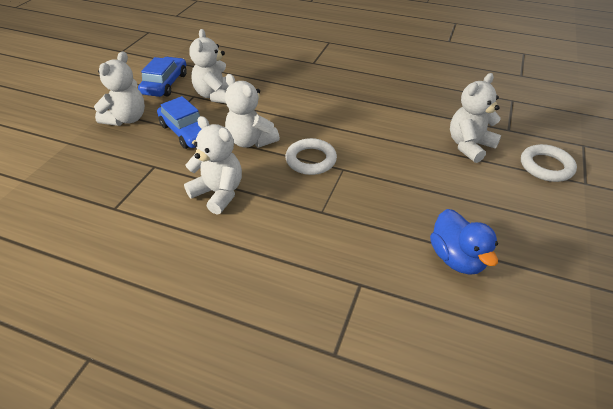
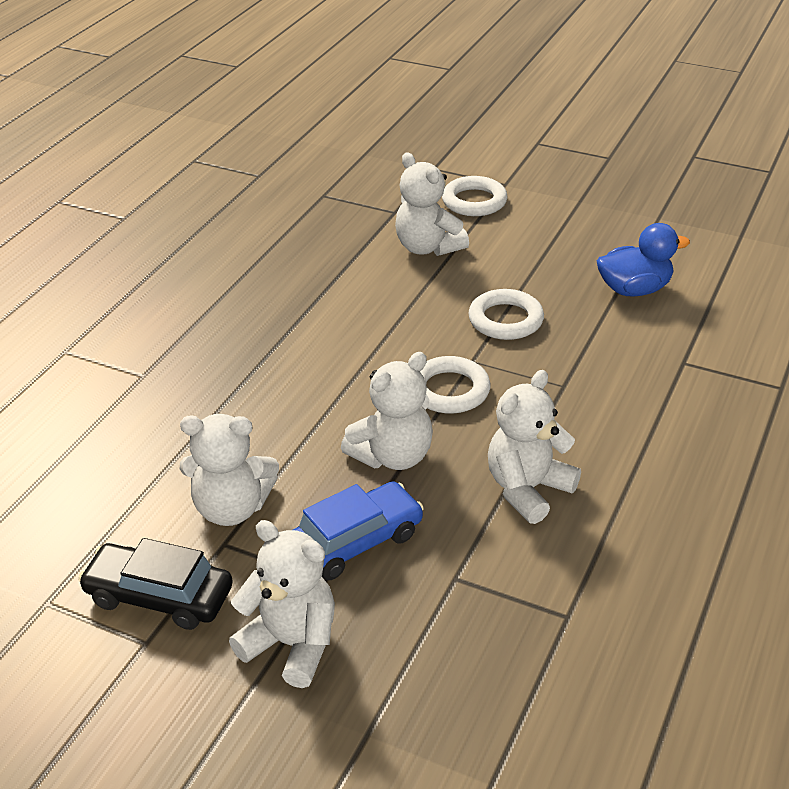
camera: 85 degrees left, 5 degrees down
(165, 84) = (159, 596): blue car -> black car
(392, 183) = (505, 320): none -> white ring

